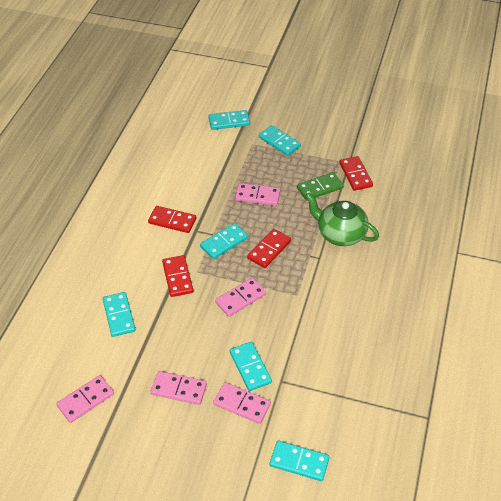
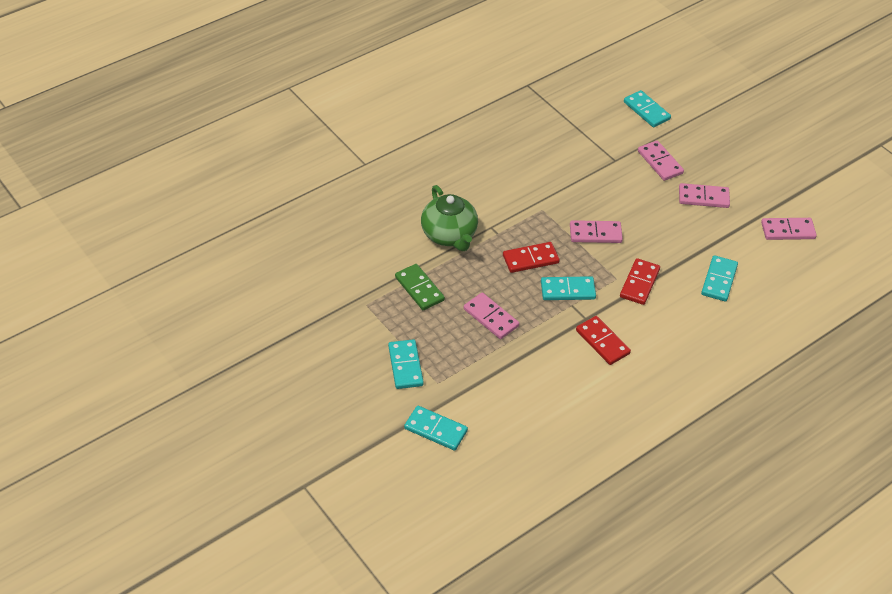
camera: 145 degrees left, 0 degrees up
(179, 389) = (703, 198): pink domino -> pink domino turned 45 degrees counterclockwise
(250, 367) = (632, 181): turquoise domino -> none
(319, 188) = (419, 289): green domino -> green domino turned 45 degrees clockwise
(355, 175) = (368, 281): red domino -> none

